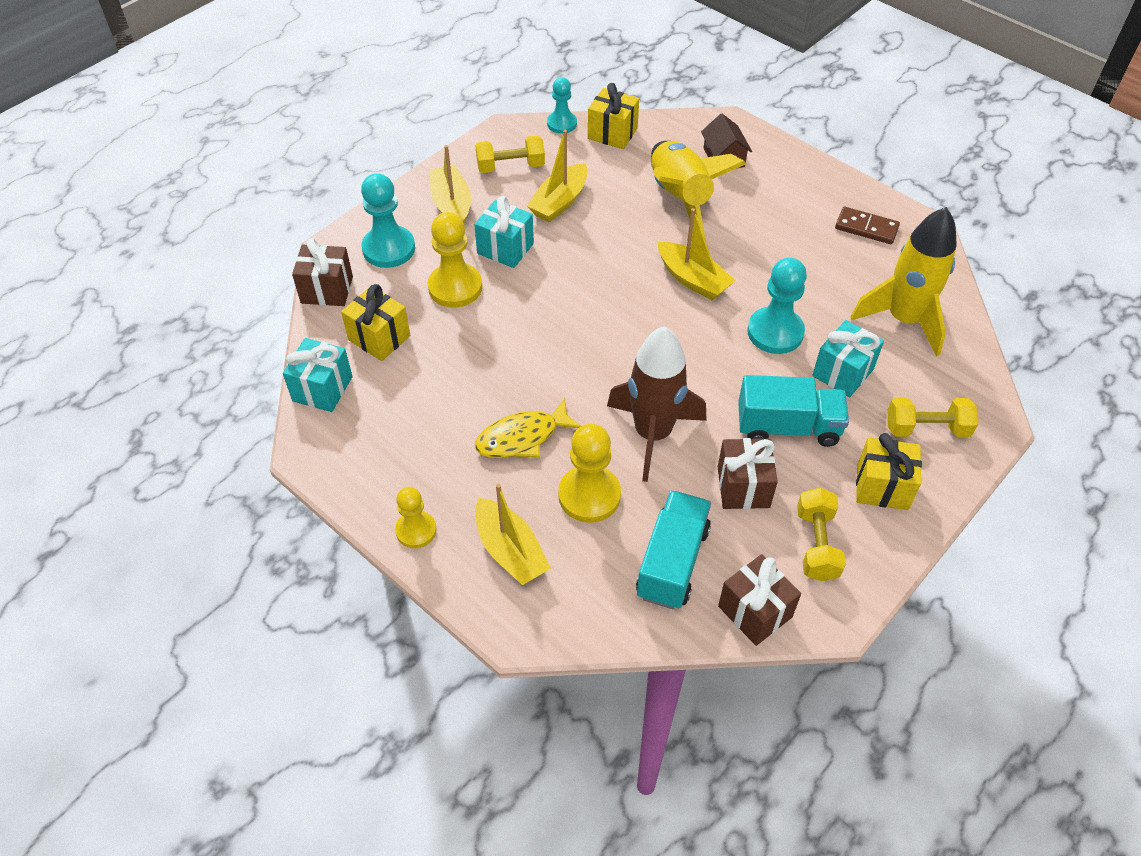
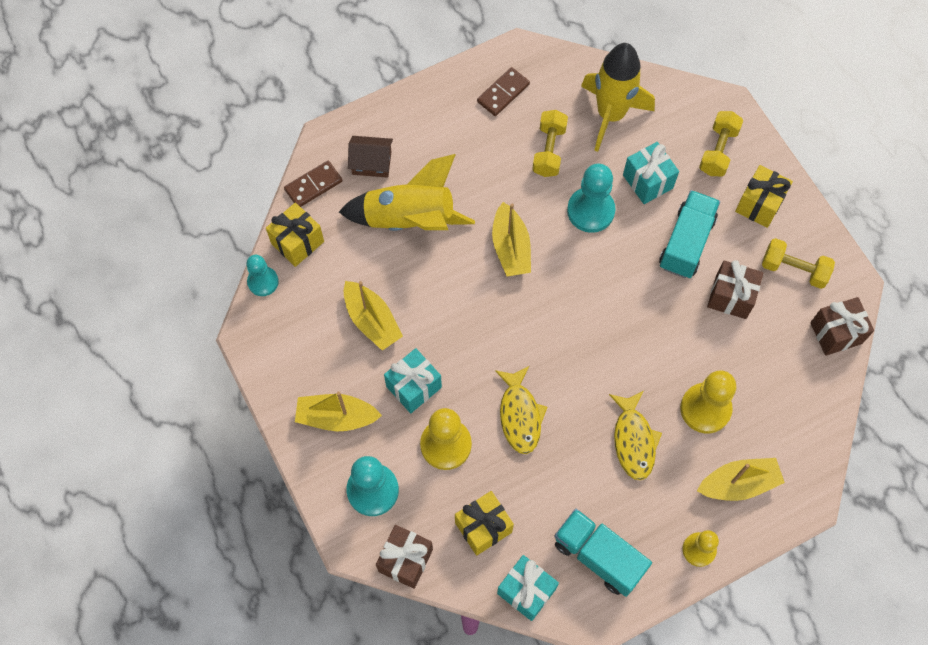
camera: 70 degrees left, 15 degrees up
(510, 166) = (305, 348): yellow dumbbell -> yellow dumbbell (549, 150)
(510, 335) = (520, 415): none -> yellow fish
(652, 434) = (661, 341): brown rocket -> none
(672, 562) = (781, 372): turquoise truck -> turquoise truck (598, 556)
(676, 127) = (313, 185): none -> brown domino
(693, 279) = (510, 248): yellow boat -> yellow boat turned 105 degrees clockwise

